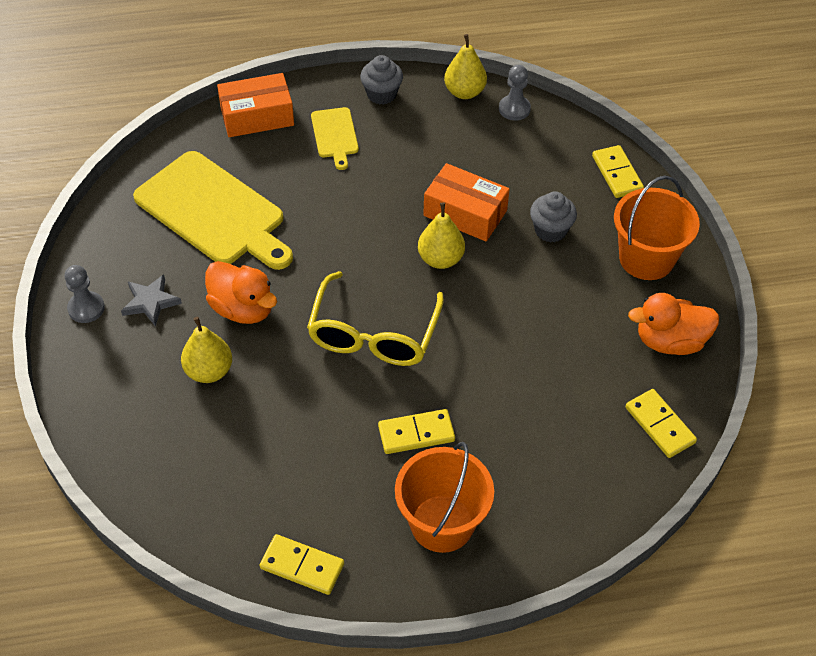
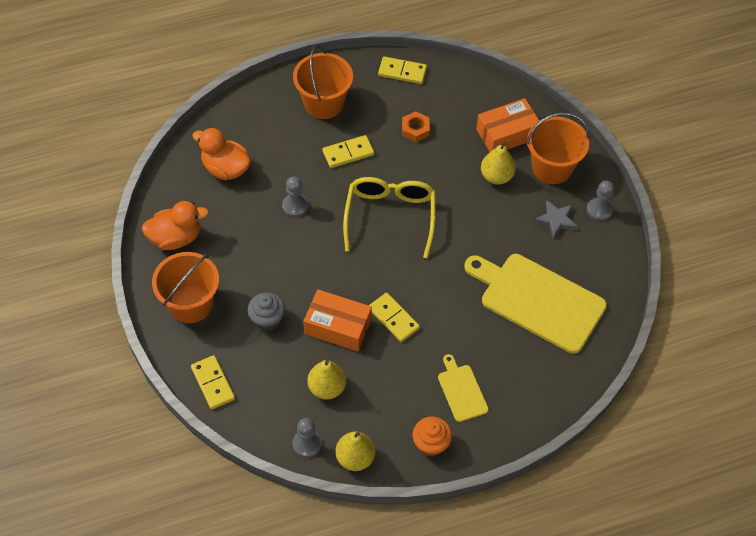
camera: 170 degrees right, 5 degrees up
(125, 374) = (552, 167): none -> orange bucket
(243, 309) = (488, 223): orange duck -> orange duck (225, 168)
(257, 116) = (535, 402): orange box -> orange box (507, 134)
(306, 459) = (415, 129): none -> orange nut
(381, 94) = (431, 444): grey cupcake -> orange cupcake
(440, 259) = (351, 282): yellow pear -> yellow pear (327, 388)
(503, 364) = (295, 206): none -> grey pawn
(660, 425) = (186, 178): yellow domino -> yellow domino (393, 318)

